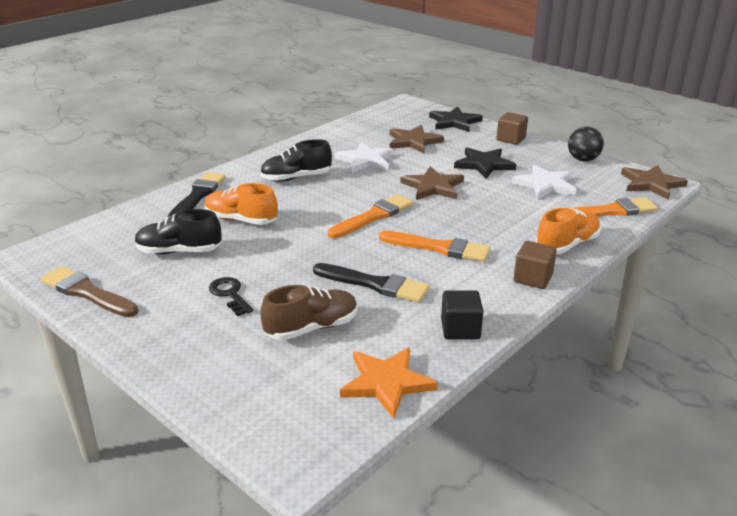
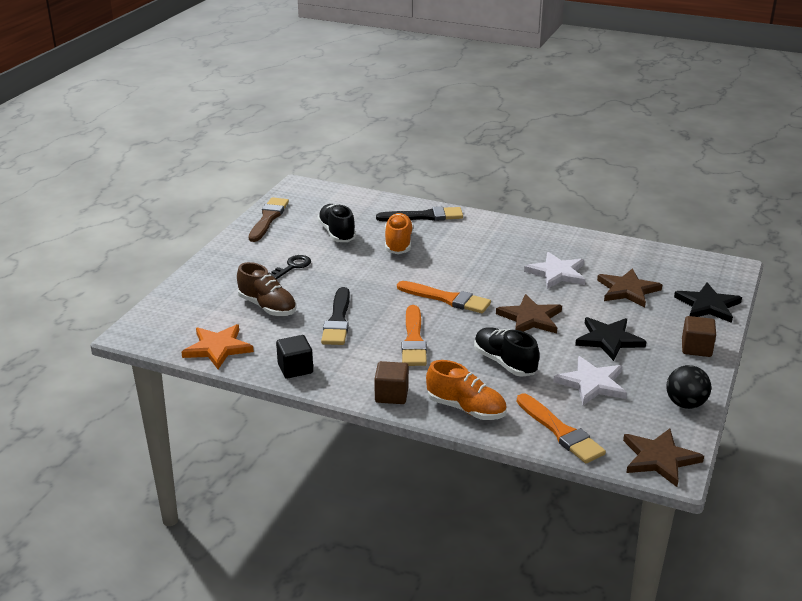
camera: 70 degrees right, 0 degrees up
(296, 178) = (490, 248): black shoe -> black shoe (504, 363)

